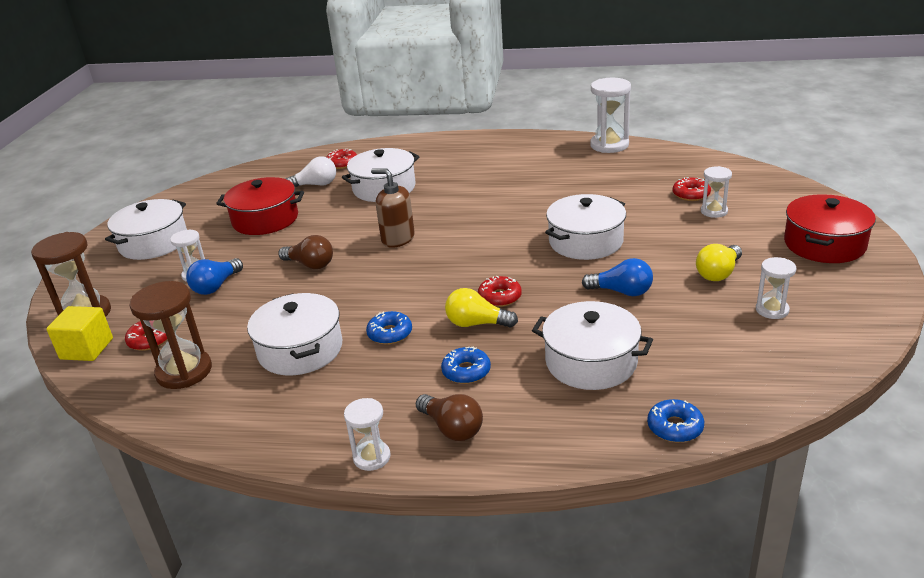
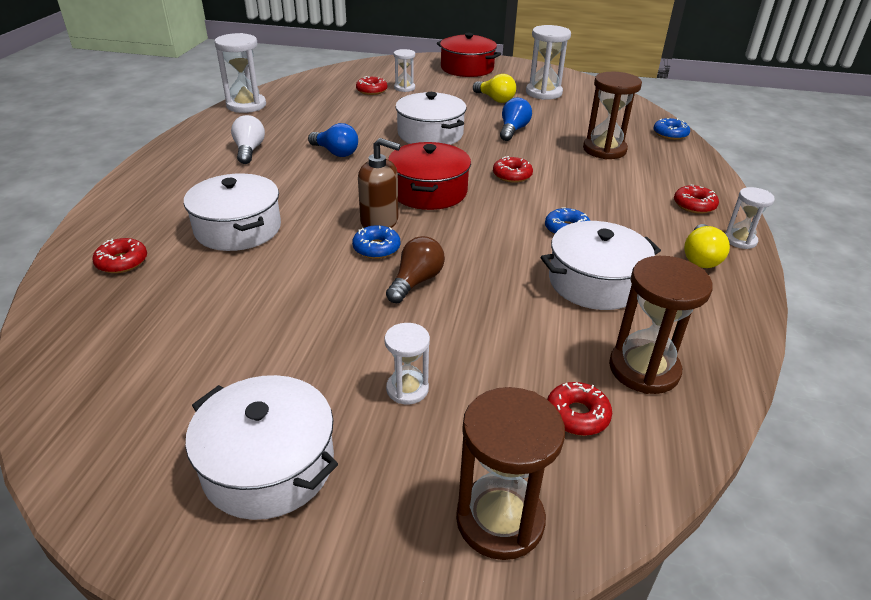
camera: 90 degrees left, 5 degrees up
(87, 349) = (601, 491): yellow cube -> none
(216, 286) = (447, 362): blue light bulb -> blue light bulb (336, 152)
(265, 219) = (262, 329): red pot -> red pot (428, 191)
(316, 185) = (177, 284): white light bulb -> white light bulb (249, 150)
(397, 239) = (380, 222): brown soap dispenser -> brown soap dispenser turned 105 degrees counterclockwise
(452, 428) = (694, 205): brown light bulb -> red donut
(466, 371) = (621, 196): blue donut -> blue donut (376, 248)
(476, 324) = (553, 188): yellow light bulb -> yellow light bulb (700, 258)
(591, 362) = (604, 150): white pot -> brown hourglass
(772, 310) = (543, 93): white hourglass -> white hourglass, size x1.71

